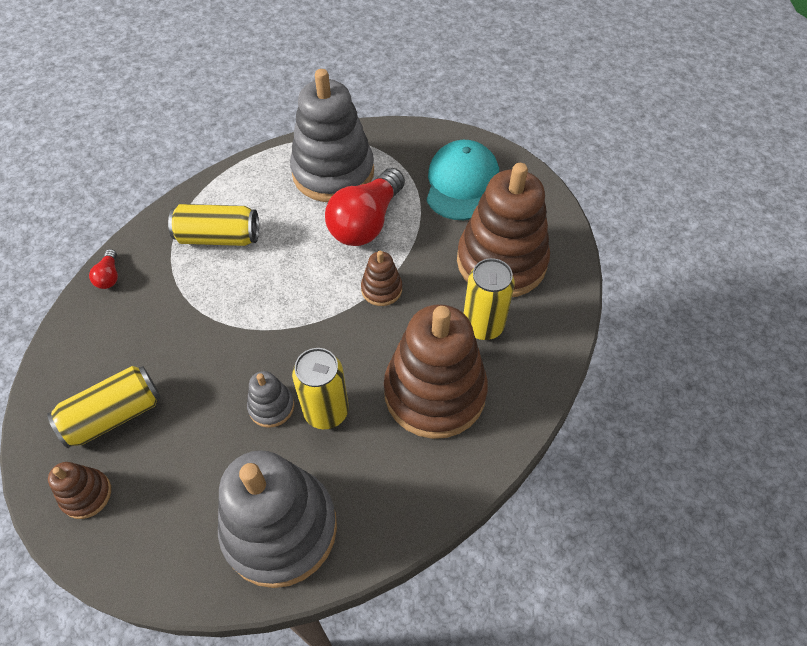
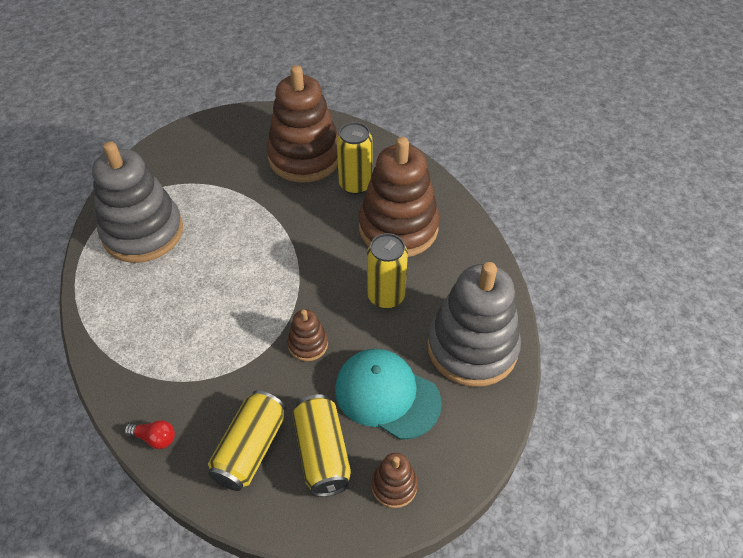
camera: 70 degrees left, 5 degrees down
(219, 237) = (163, 335): yellow can -> yellow can (250, 449)
(271, 407) = (366, 331): grey stacking toy -> none
(366, 222) = (215, 224): red light bulb -> none
(381, 289) = (290, 233): brown stacking toy -> brown stacking toy (308, 344)
(462, 183) = (214, 155): turquoise cap -> turquoise cap (387, 395)

